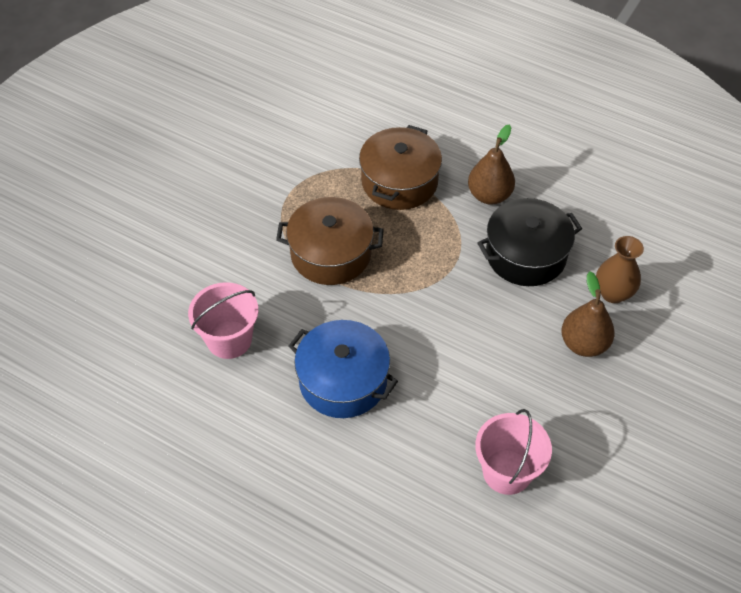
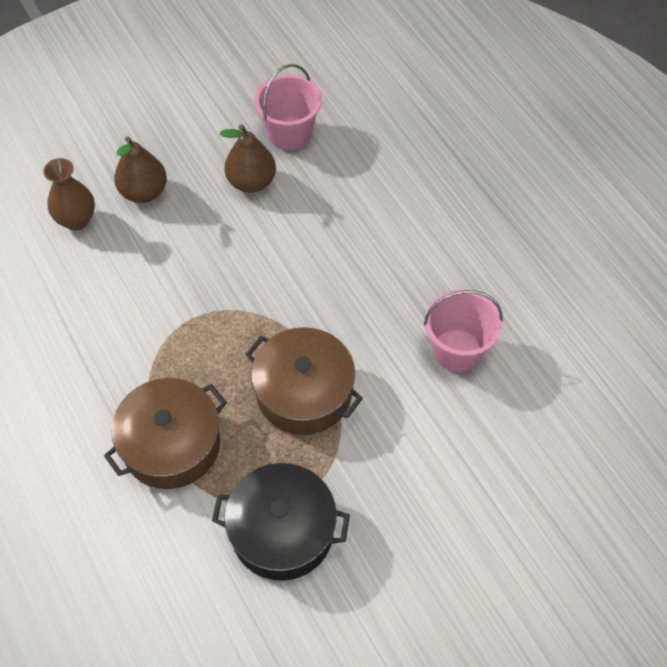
camera: 150 degrees left, 5 degrees up
(343, 380) = (373, 261): blue pot -> none
(489, 195) = (93, 376): brown pear -> brown pear (251, 182)
(526, 255) = (117, 293): black pot -> black pot (282, 531)

